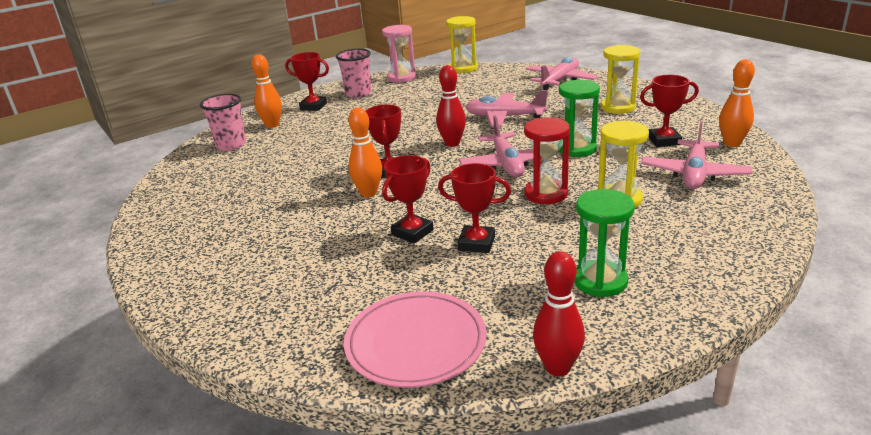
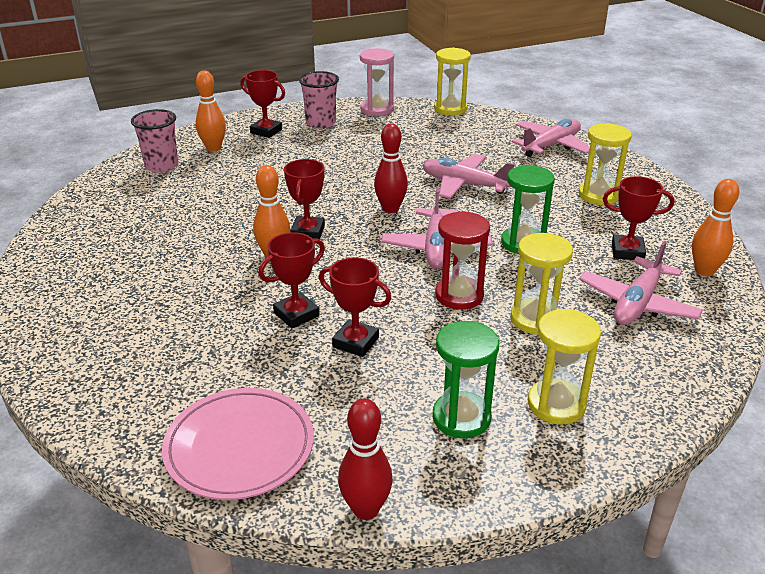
camera: 10 degrees right, 5 degrees up
(673, 256) = (556, 404): none -> yellow hourglass

